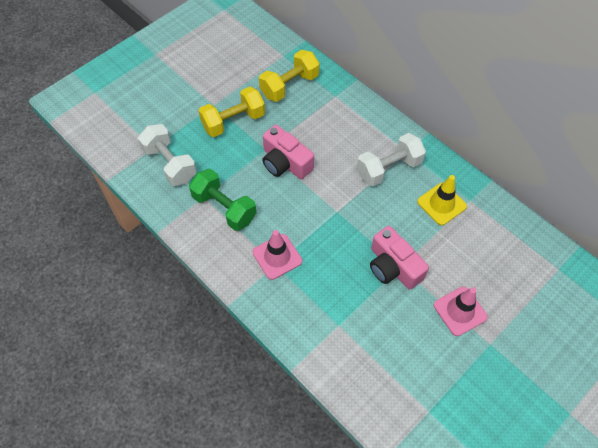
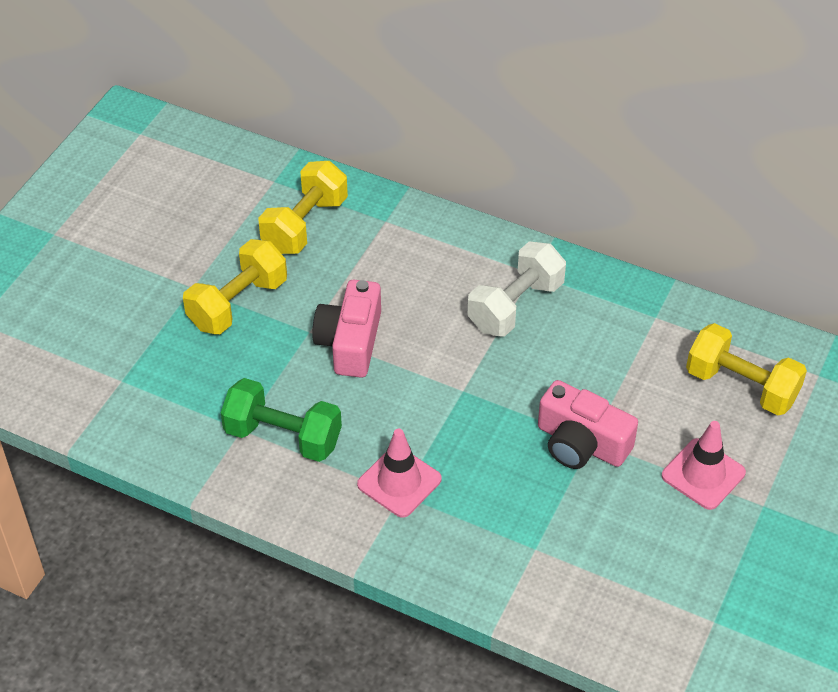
camera: 20 degrees left, 10 degrees down
(170, 164) = (162, 396): white dumbbell -> none
(285, 162) = (350, 342): pink camera -> pink camera turned 75 degrees clockwise
(441, 204) = (616, 334): yellow traffic cone -> none
(506, 261) = (741, 386): none -> yellow dumbbell

